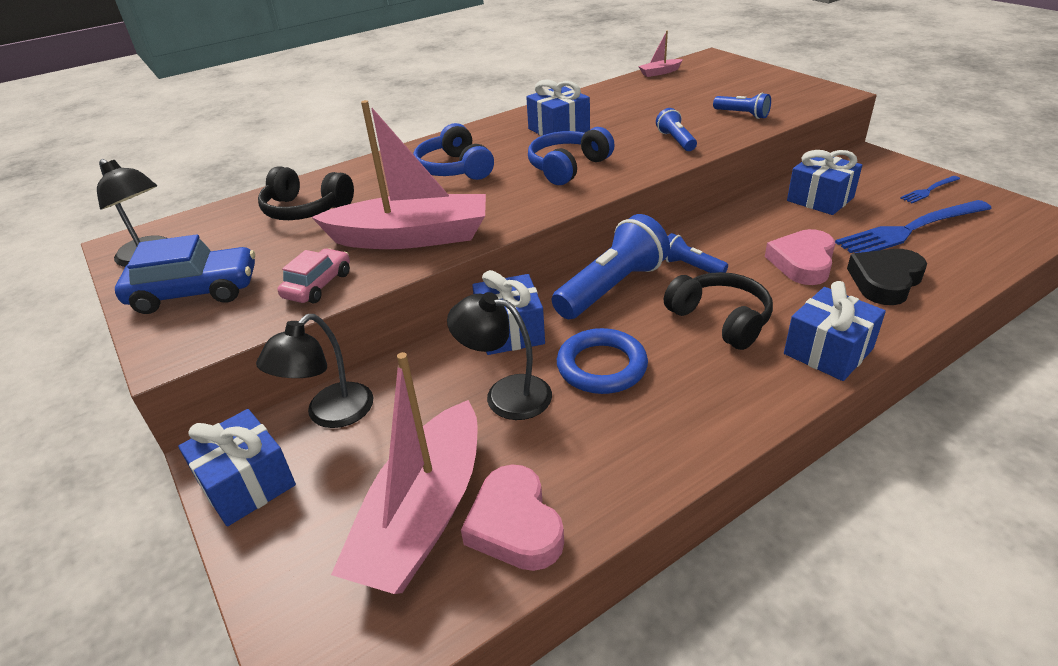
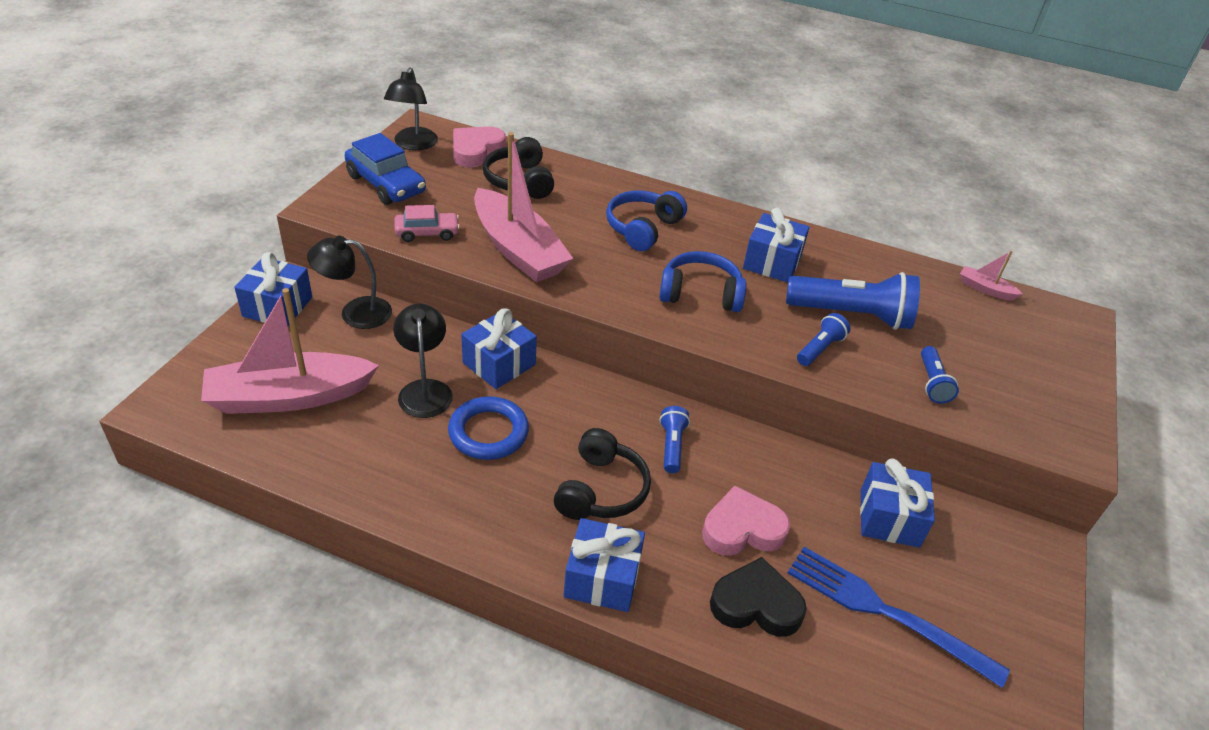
camera: 50 degrees right, 5 degrees up
(515, 525) = (301, 444): pink heart -> pink heart (476, 151)
(611, 288) = (600, 403): blue flashlight -> blue flashlight (851, 315)
(928, 190) = (1001, 619): blue fork -> none

